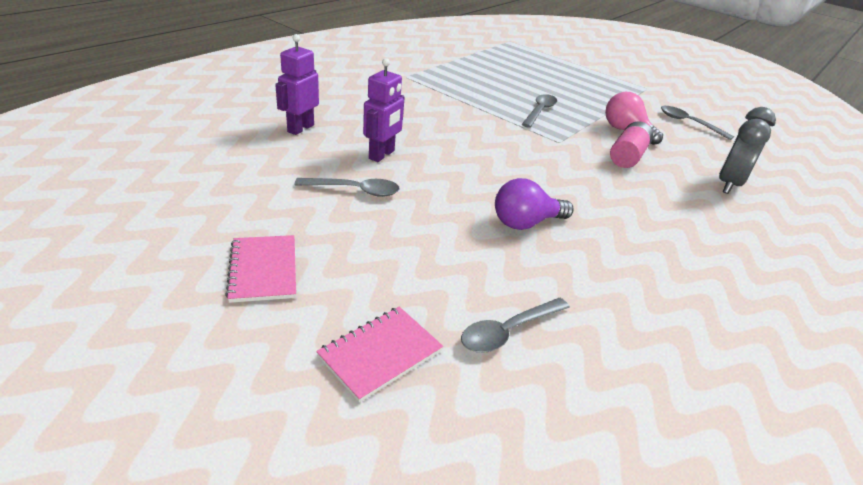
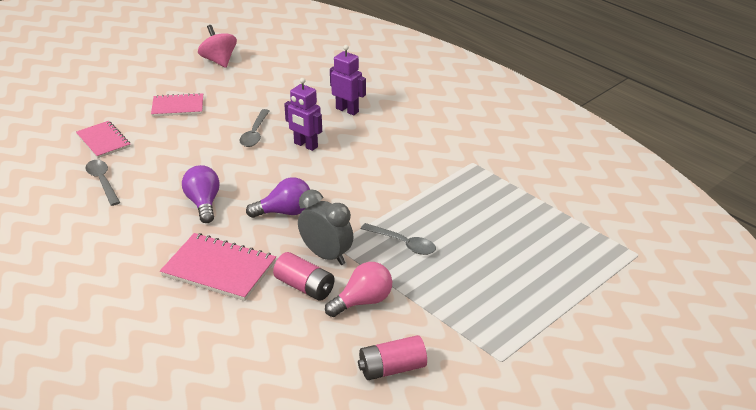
camera: 100 degrees right, 0 degrees up
(100, 235) = (219, 60): none -> pink spinning top
(519, 167) = (285, 212): none -> purple light bulb
(636, 204) = (219, 269): none -> pink notebook
(689, 123) = (392, 368): grey spoon -> pink battery
(729, 184) = (246, 349): grey clock -> grey clock (326, 255)

